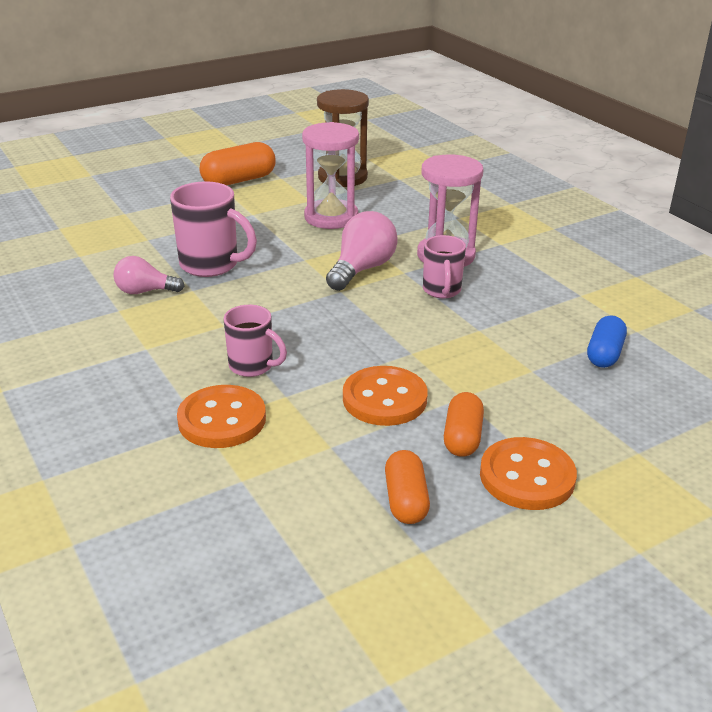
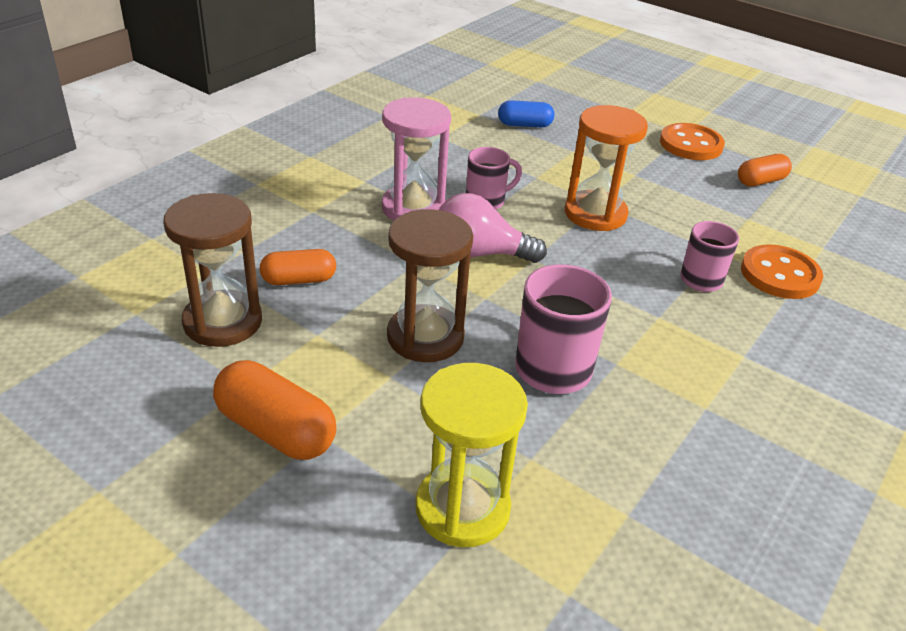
camera: 115 degrees left, 5 degrees up
(137, 214) = (462, 508): none -> yellow hourglass
(145, 291) = (653, 401): pink light bulb -> none
(279, 230) = (425, 337): none -> brown hourglass
(331, 217) = (363, 303): pink hourglass -> none
(384, 399) = (672, 205): orange button -> none
(392, 343) = (595, 214): none -> orange hourglass
(462, 437) = (679, 169): orange capsule -> orange capsule (299, 280)

